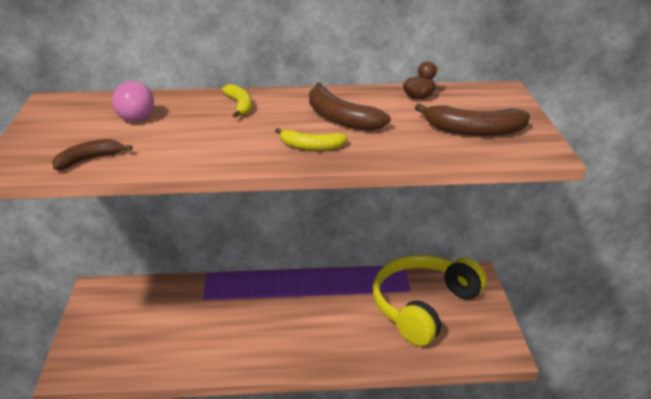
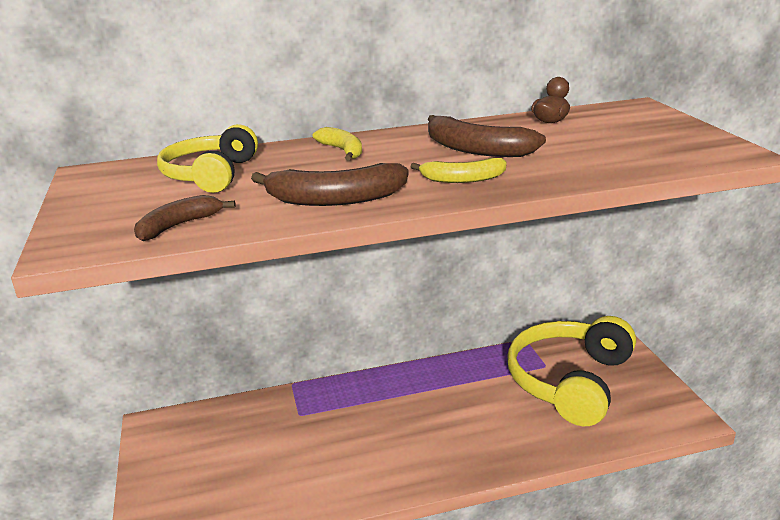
camera: 10 degrees left, 5 degrees down
(133, 115) = (210, 175): pink light bulb -> yellow headphones
(474, 130) = (641, 144): brown banana -> brown banana (335, 199)

